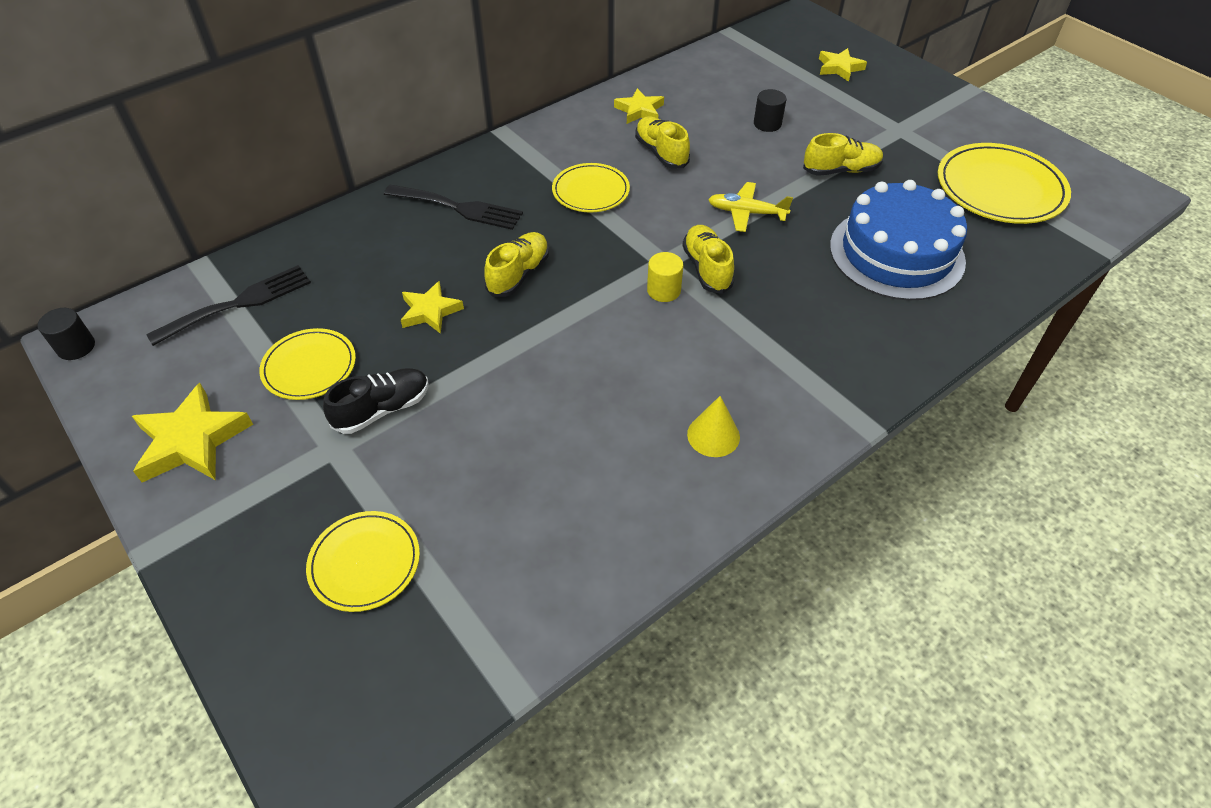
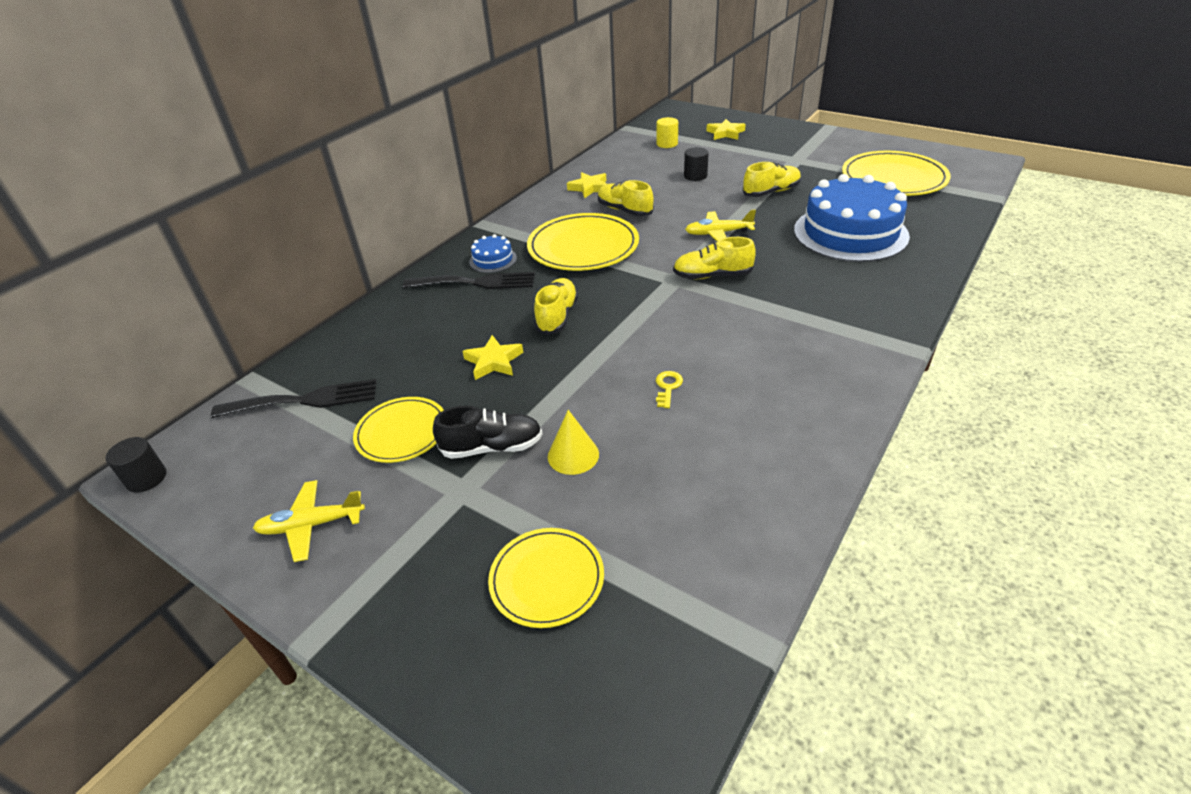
camera: 15 degrees left, 10 degrees down
(192, 440) = (311, 525): yellow star -> yellow plane
(239, 303) = (304, 400): black fork -> black fork turned 45 degrees clockwise
(382, 409) = (492, 447): black shoe -> black shoe turned 45 degrees clockwise
(489, 183) = (493, 260): none -> blue cake
(583, 394) = (667, 387): none -> yellow key
(590, 191) = (583, 247): yellow plate -> yellow plate, size x1.64
(663, 290) = (687, 298): yellow cylinder -> yellow cylinder (667, 144)
(707, 268) = (712, 276): yellow shoe -> yellow shoe turned 60 degrees counterclockwise
(713, 435) = (797, 388): yellow cone -> yellow cone (573, 455)

